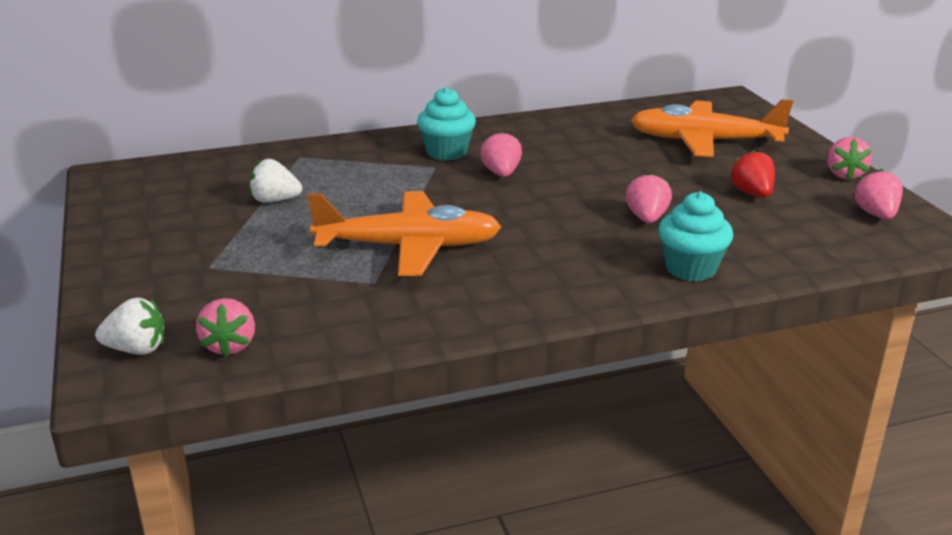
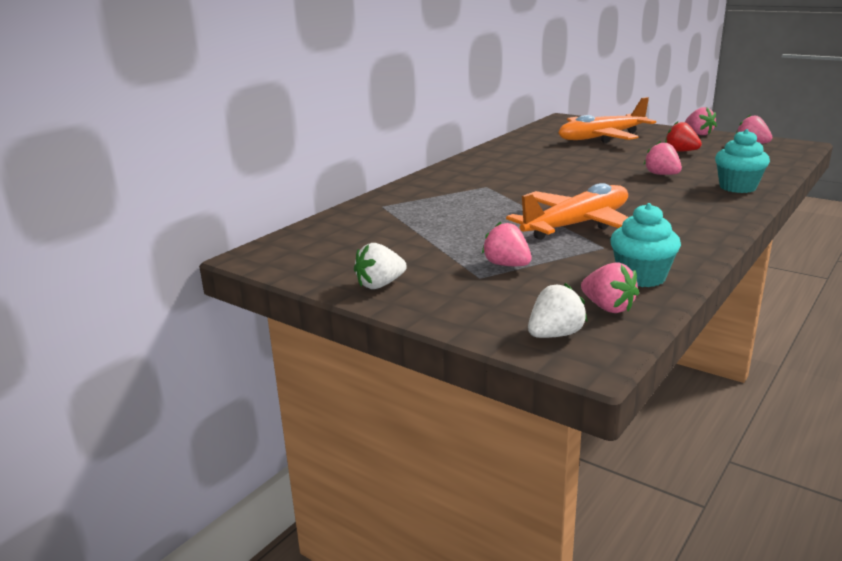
camera: 35 degrees left, 5 degrees down
(275, 200) = (428, 231): white strawberry -> white strawberry (380, 285)
(446, 152) = (475, 178): turquoise cupcake -> turquoise cupcake (641, 277)
(501, 173) = (534, 178): pink strawberry -> pink strawberry (507, 265)

